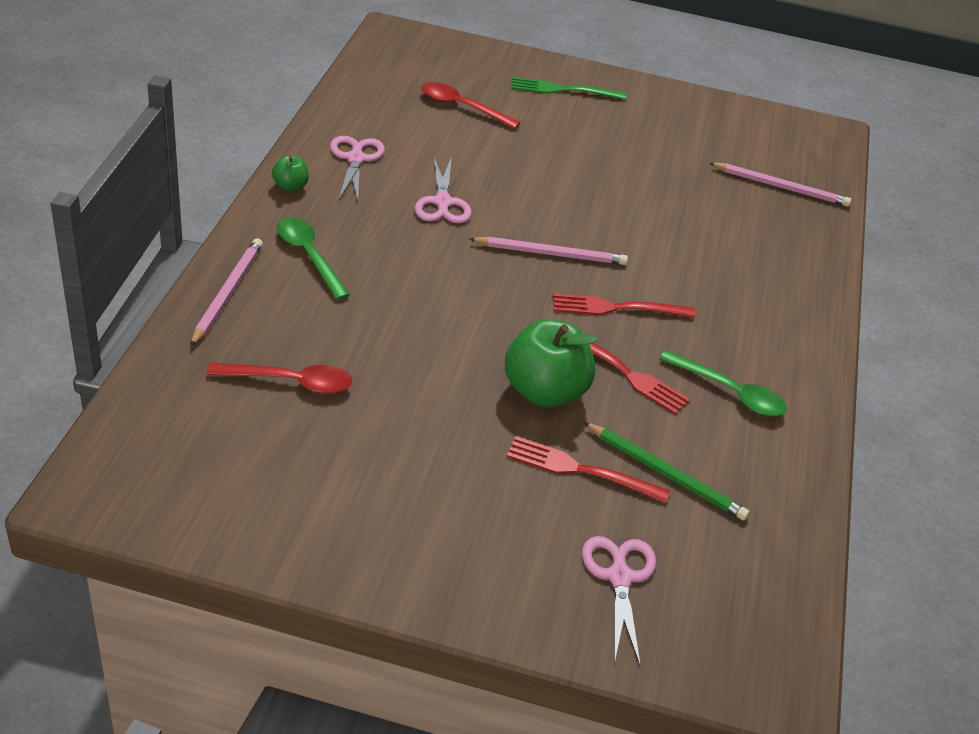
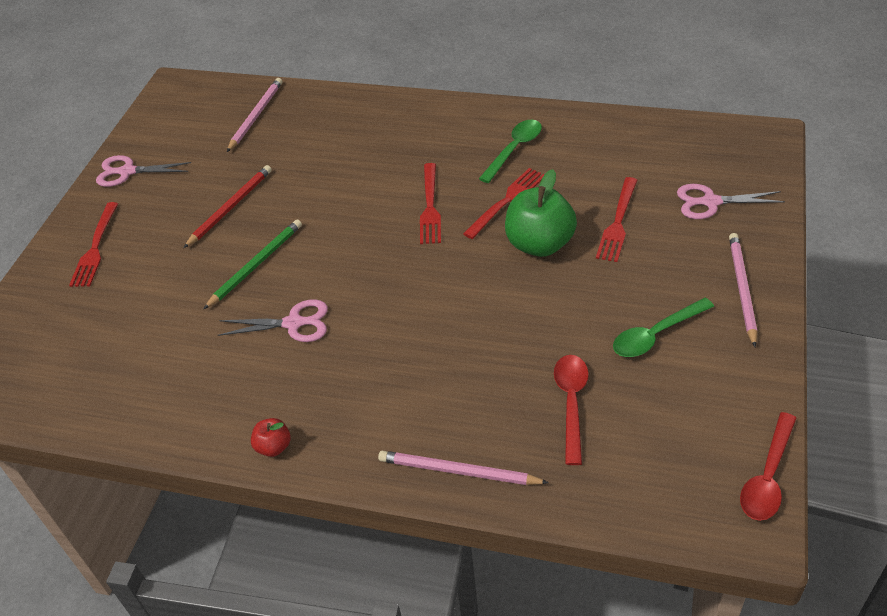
camera: 80 degrees left, 5 degrees up
(290, 186) = (274, 447): green apple -> red apple
(308, 256) = (390, 415): green spoon -> green spoon (655, 335)
(355, 158) = (220, 398): pink scissors -> pink scissors (127, 172)
(461, 107) = (123, 322): red spoon -> red spoon (767, 477)
(551, 254) = (364, 247): pink pencil -> pink pencil (742, 289)
(562, 90) = (95, 248): green fork -> red fork
(620, 167) = (231, 207): none -> red pencil
(666, 474) = (607, 181): green pencil -> green pencil (256, 265)

